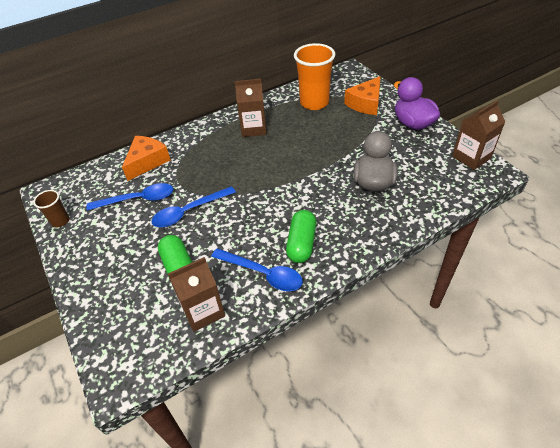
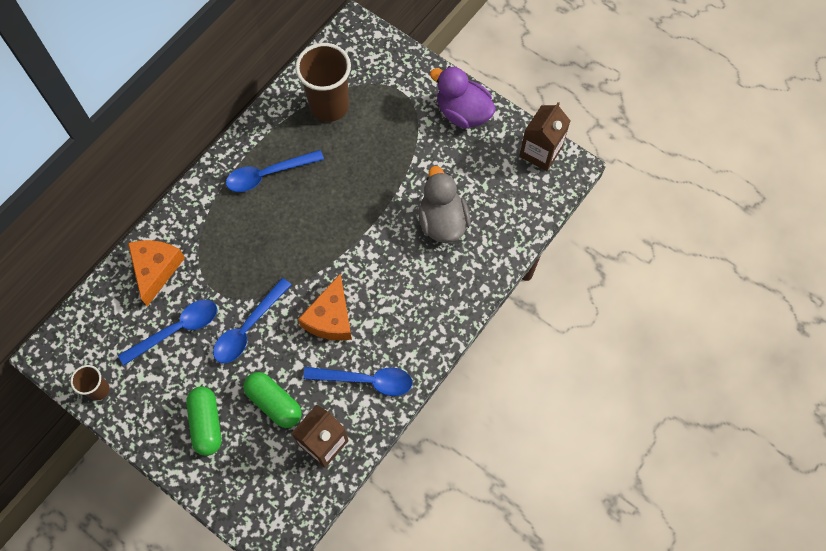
camera: 25 degrees left, 20 degrees up
(253, 128) = (268, 174): brown carton -> blue spoon
(301, 243) = (392, 330): green capsule -> green capsule (206, 424)
(314, 103) = (329, 106): orange cup -> brown cup
(365, 103) = (395, 91): orange cheese -> orange cheese (330, 318)

